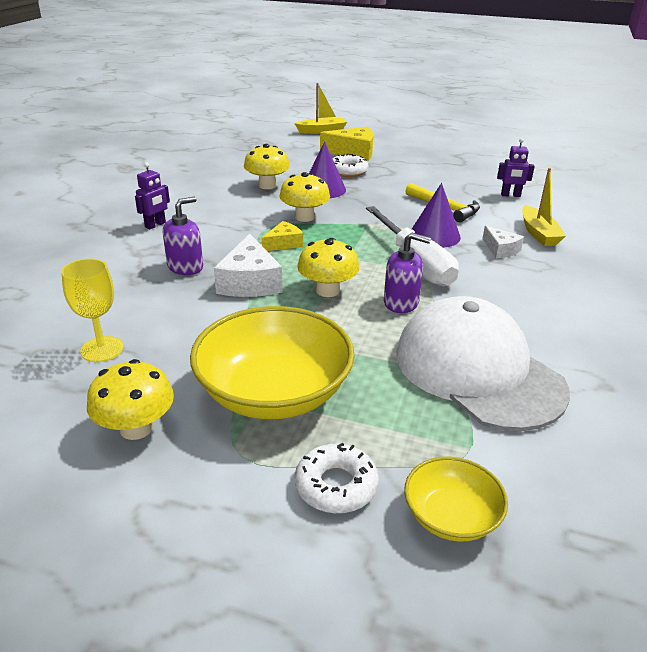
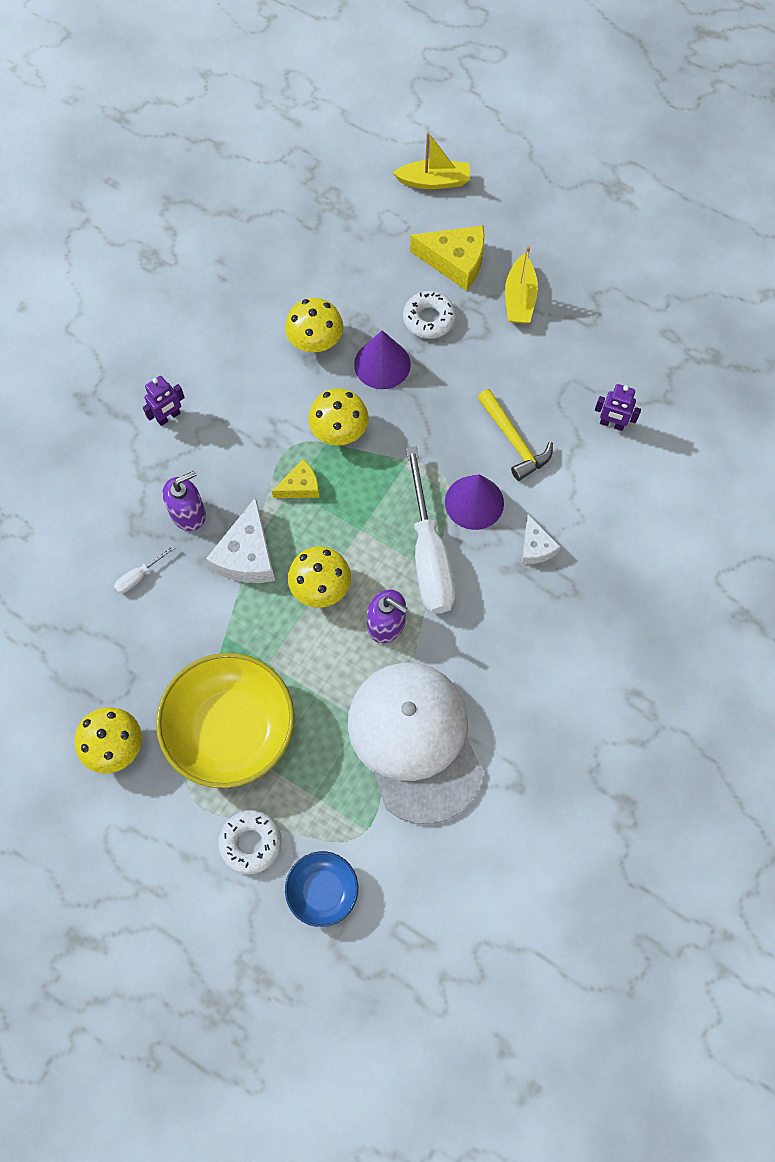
camera: 15 degrees right, 35 degrees up
(102, 349) = (96, 637): yellow goblet -> none
(144, 306) = (139, 576): none -> white screwdriver
(451, 516) = (322, 891): yellow bowl -> blue bowl
(538, 233) = (597, 522): yellow boat -> yellow boat (519, 298)

